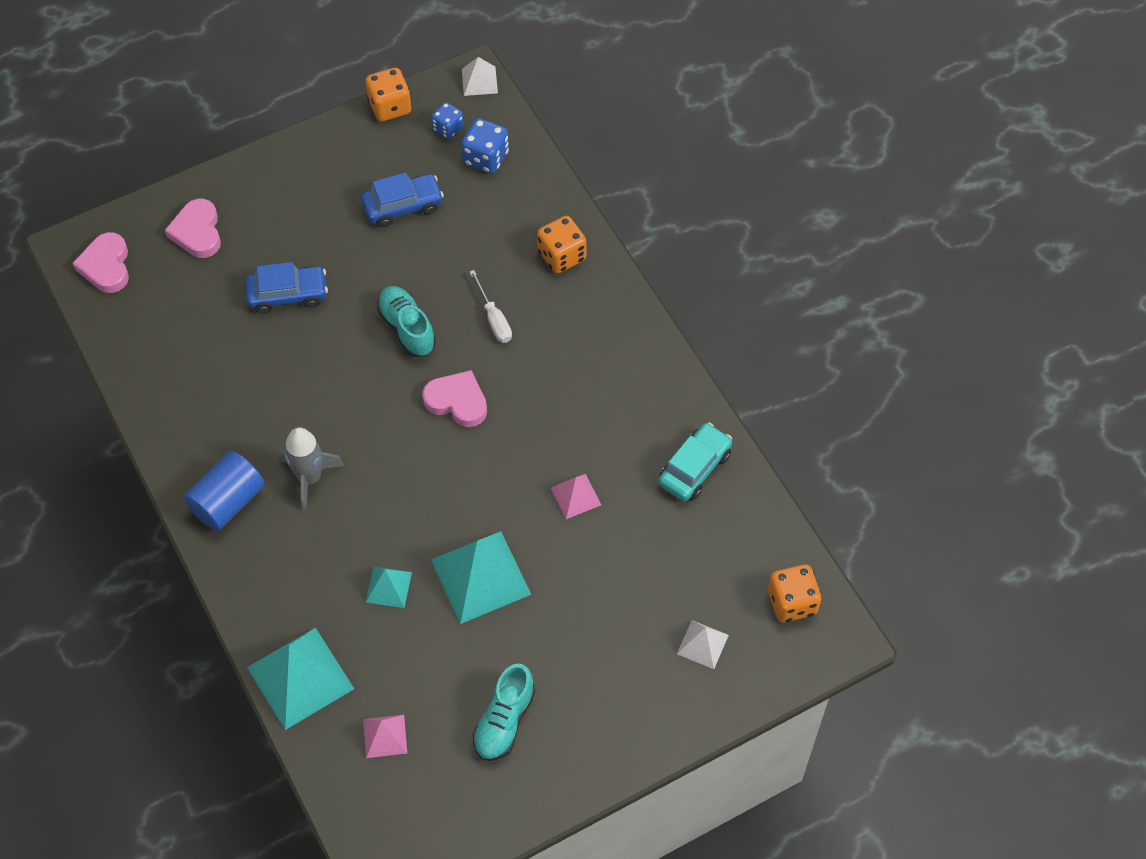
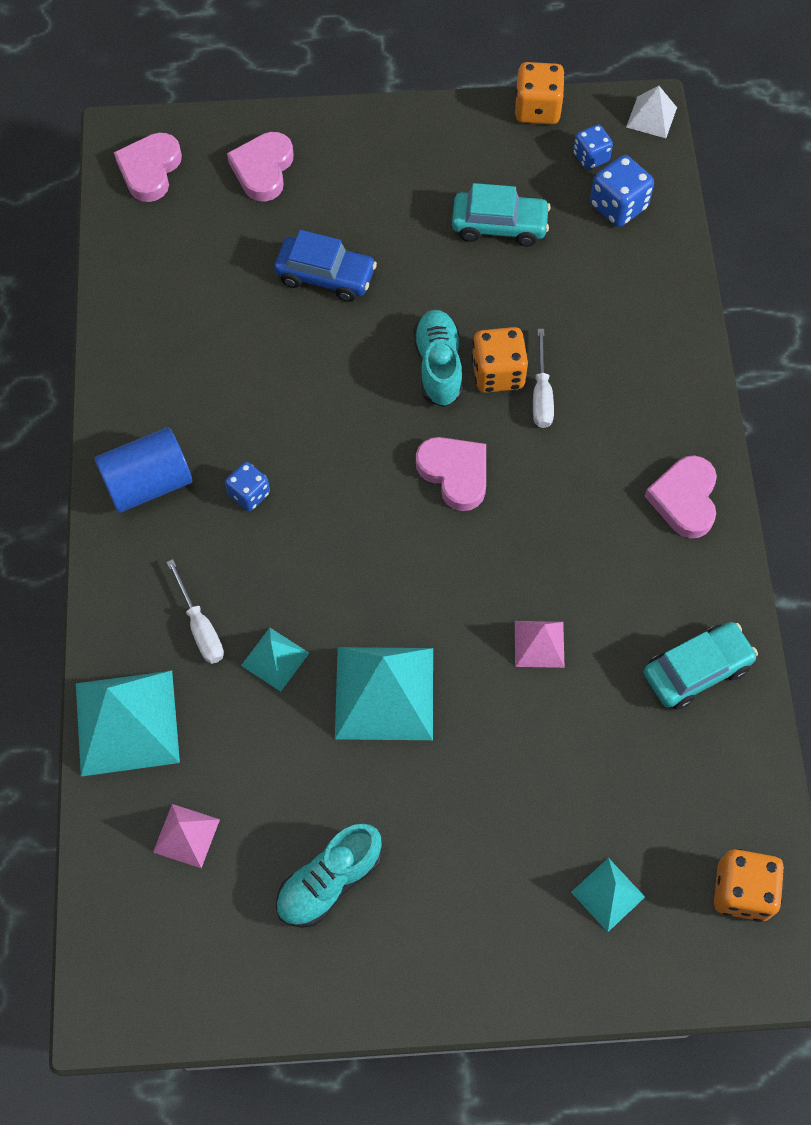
camera: 25 degrees right, 5 degrees up
(310, 478) = (249, 494): grey rocket -> blue dice
(321, 588) = (200, 627): none -> white screwdriver
(403, 206) = (499, 225): blue car -> turquoise car
(562, 256) = (653, 352): orange dice -> orange dice (498, 373)
(632, 353) = (684, 499): none -> pink heart
(702, 644) = (608, 894): white pyramid -> turquoise pyramid

